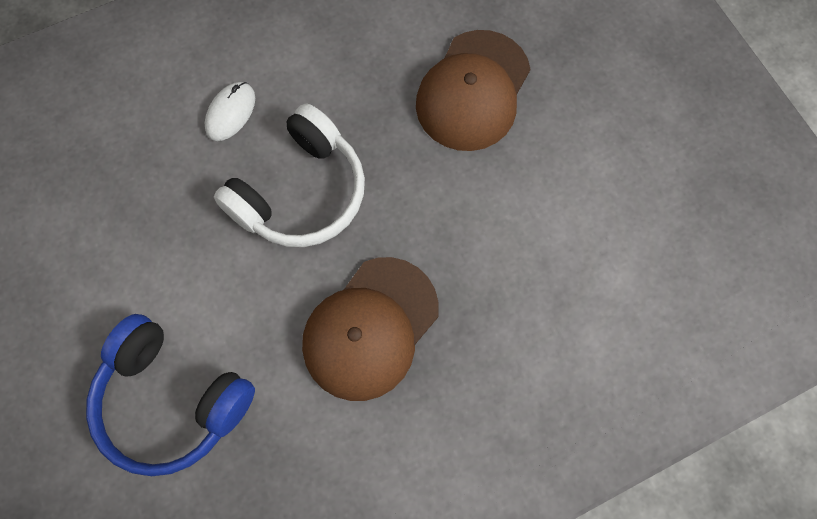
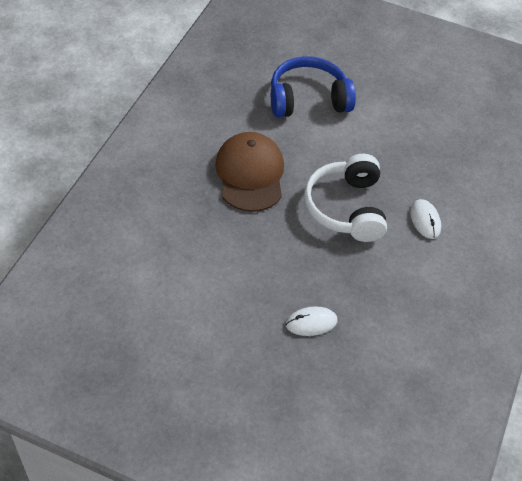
camera: 135 degrees right, 20 degrees down
(473, 91) = (311, 322): brown cap -> white mouse

